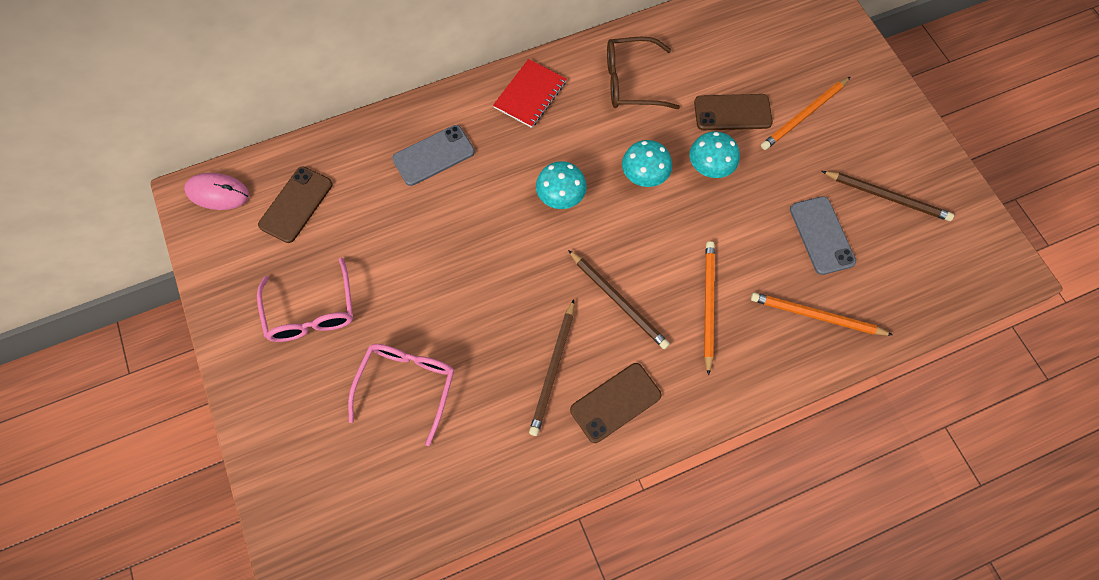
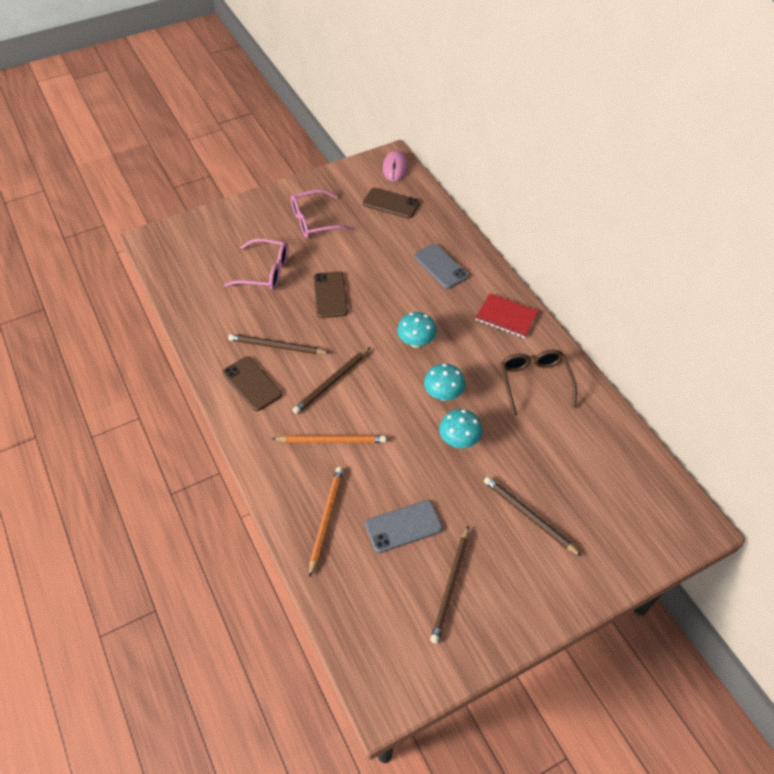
camera: 85 degrees right, 15 degrees down
(732, 113) = (519, 457): brown phone -> brown phone (330, 295)
(804, 115) = (529, 516): orange pencil -> brown pencil

